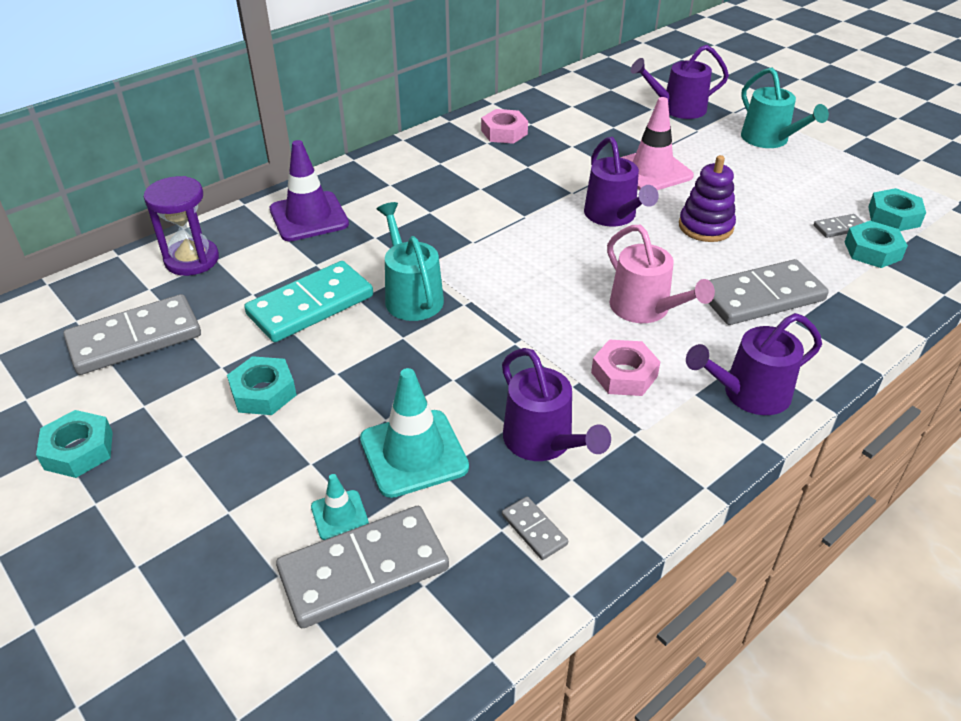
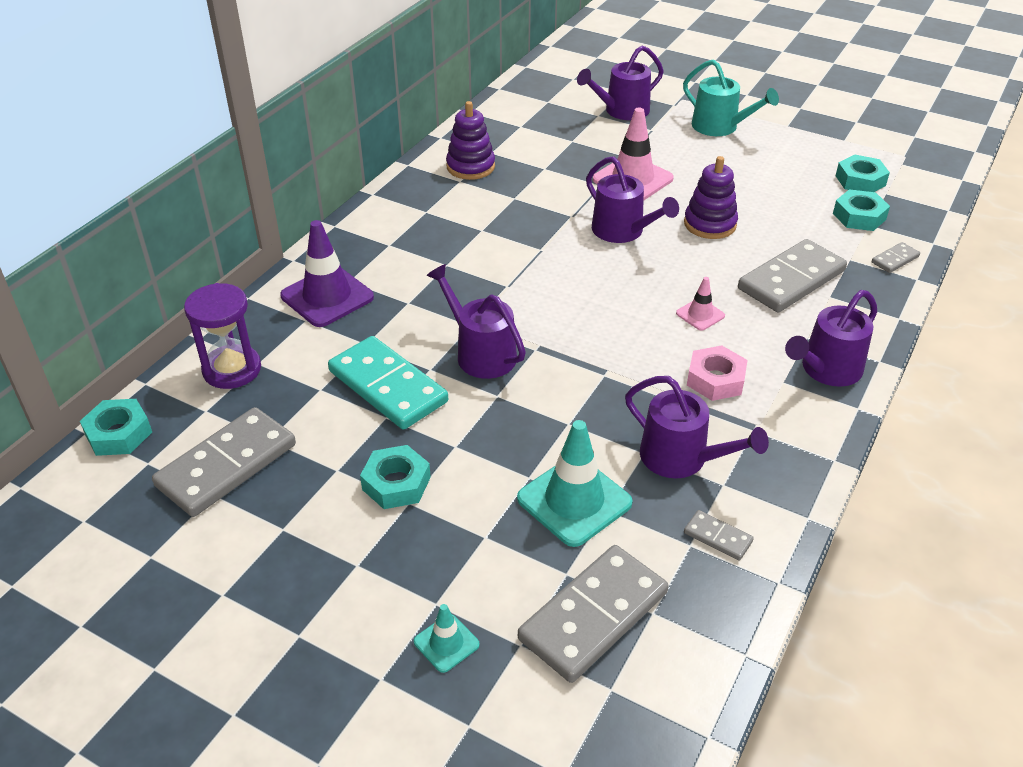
camera: 20 degrees left, 0 degrees up
(79, 450) = (246, 590): turquoise nut -> turquoise nut (119, 433)
(310, 305) = (387, 386): turquoise domino -> turquoise domino turned 75 degrees counterclockwise
(339, 515) = (542, 575): turquoise traffic cone -> turquoise traffic cone (446, 643)
(411, 296) = (481, 353): turquoise watering can -> purple watering can
(504, 132) = (470, 167): pink nut -> purple stacking toy
(645, 309) = (700, 314): pink watering can -> pink traffic cone
(839, 228) = (822, 201): grey domino -> grey domino (895, 259)

